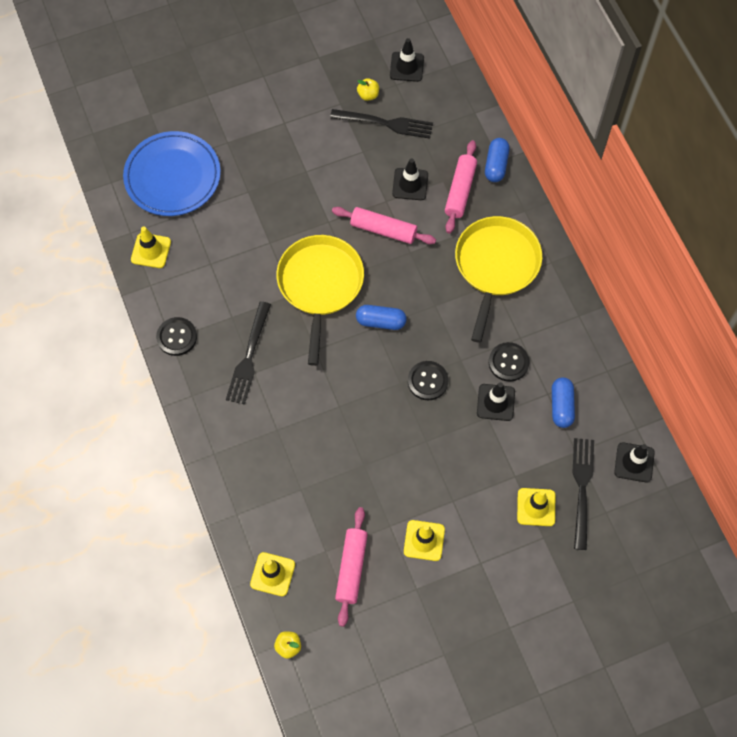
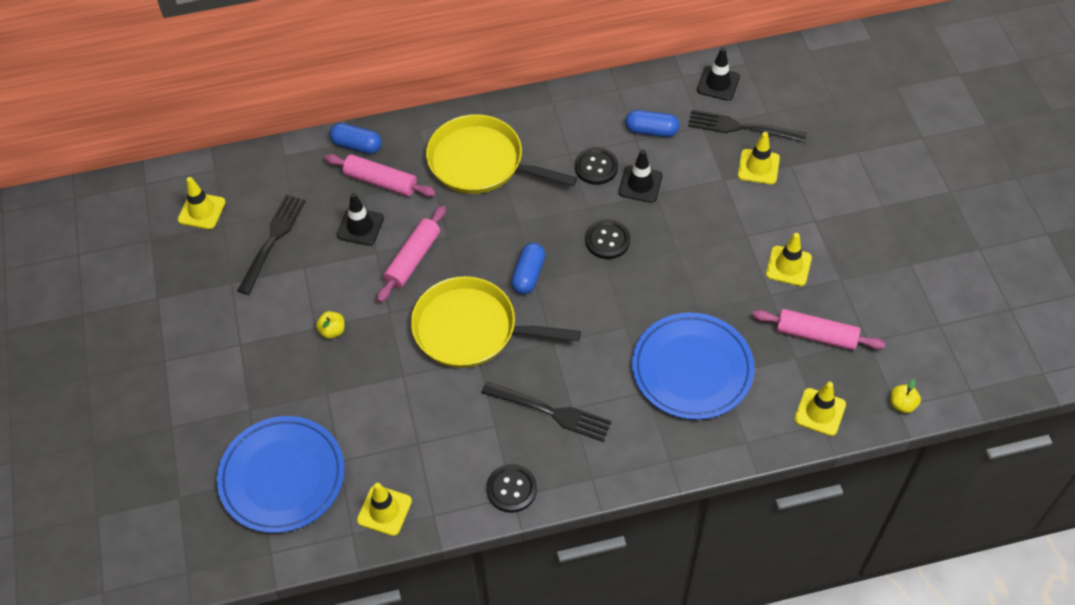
camera: 80 degrees left, 10 degrees down
(303, 464) = (692, 369): none -> blue plate
(368, 95) = (228, 253): yellow apple -> yellow apple (332, 331)
(406, 67) = (202, 211): black traffic cone -> yellow traffic cone

